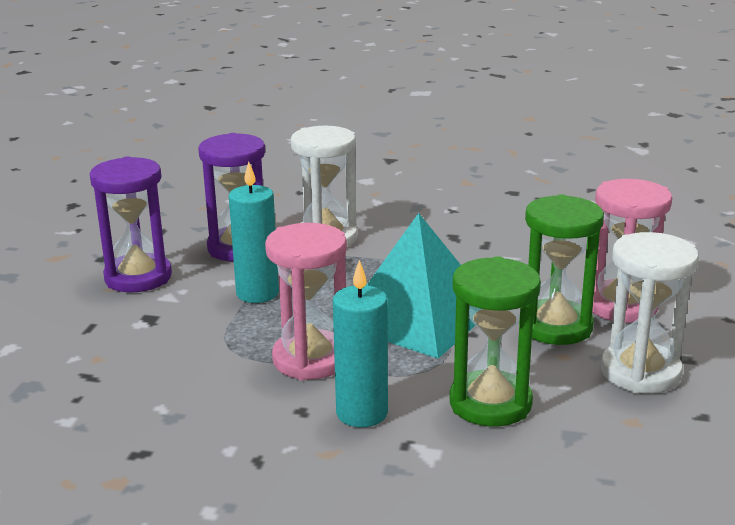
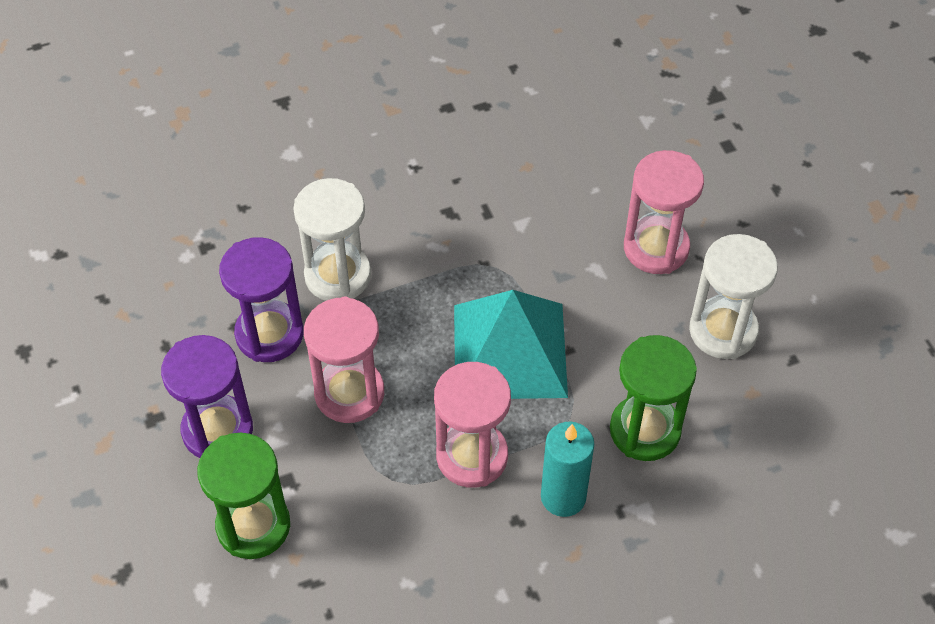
camera: 35 degrees left, 30 degrees up
(257, 293) = (349, 393): turquoise candle -> pink hourglass
(555, 327) = (626, 305): green hourglass -> green hourglass (253, 526)

